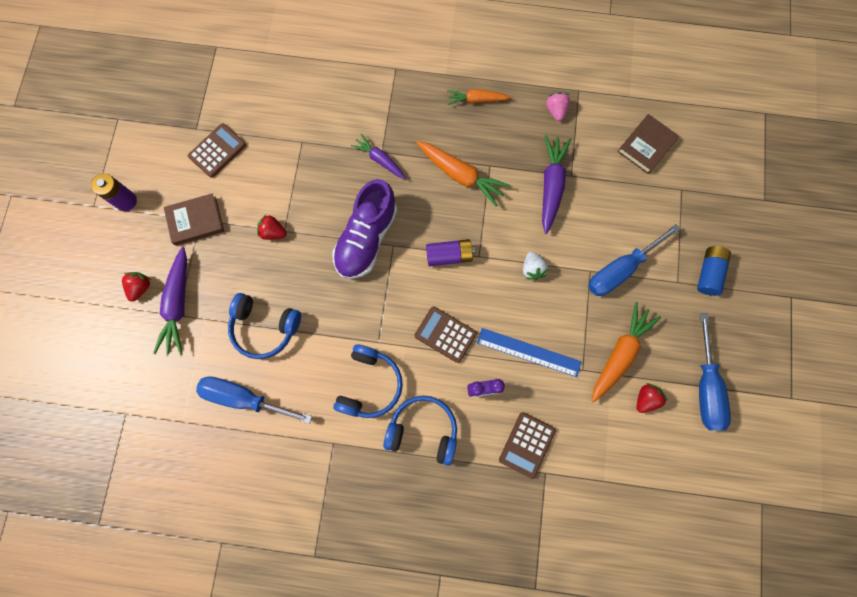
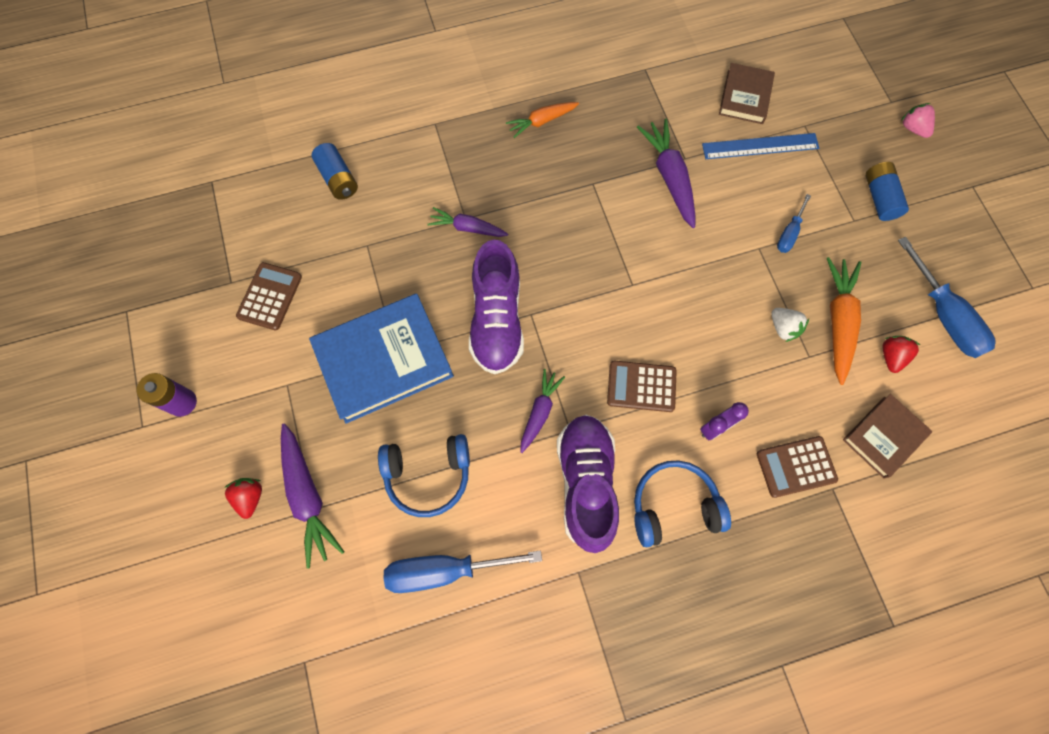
camera: 25 degrees left, 5 degrees down
(195, 221) = (282, 388): brown book -> brown book (884, 437)
(273, 232) = (384, 360): red strawberry -> blue book
(305, 82) = (338, 179): none -> blue battery
(363, 319) = (539, 412): none -> purple carrot
(370, 384) = (586, 483): blue headphones -> purple shoe
(449, 256) = (599, 298): purple battery -> none
(461, 175) = (567, 207): orange carrot -> none
(527, 445) = (796, 467): brown calculator -> brown calculator turned 75 degrees clockwise
(528, 352) = (742, 364): blue ruler -> blue ruler (760, 146)
(532, 269) = (697, 273): white strawberry -> white strawberry (783, 328)
(555, 111) = (632, 99): pink strawberry -> pink strawberry (913, 128)
(620, 269) = (789, 233): blue screwdriver -> blue screwdriver, size x0.54

